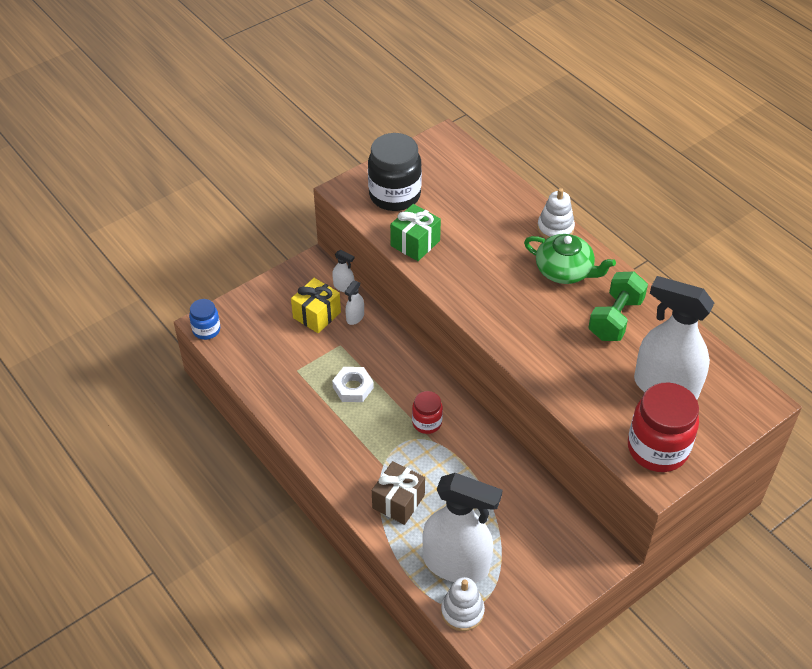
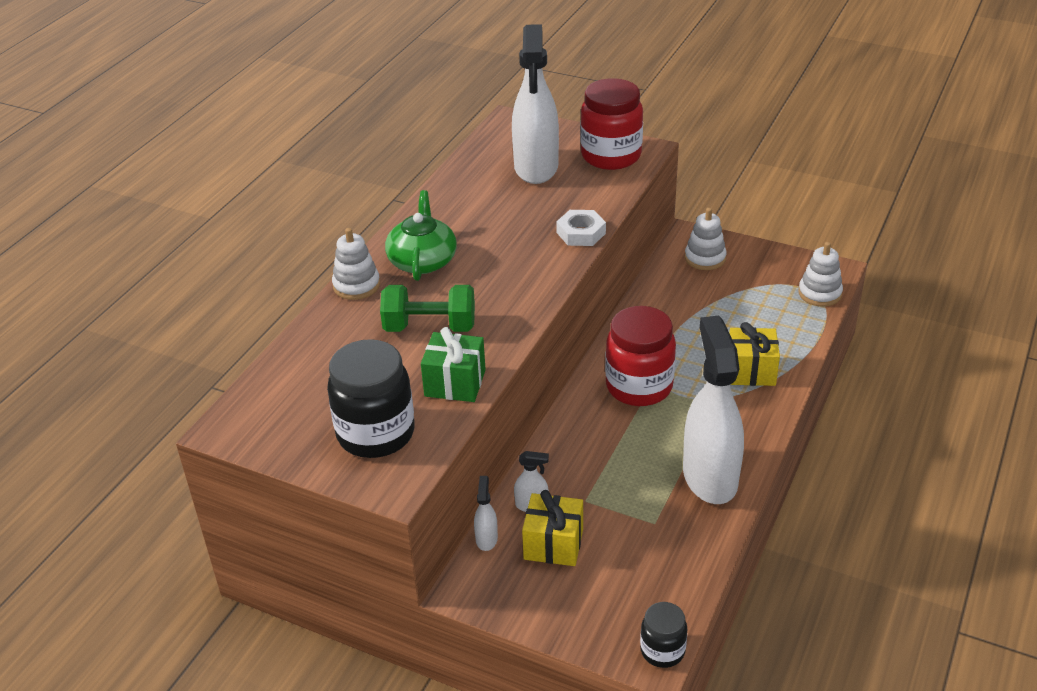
camera: 115 degrees left, 10 degrees down
(206, 330) = (662, 651): blue jar -> black jar
(353, 387) = (639, 462): white nut -> white nut (581, 233)
(398, 501) = (751, 371): brown gift -> yellow gift
(427, 423) = (639, 386): red jar -> red jar, size x1.86
(456, 564) = (779, 312): white spray bottle -> white spray bottle (710, 477)
(563, 552) = (705, 258): none -> white stacking toy
(615, 318) = (469, 213): green dumbbell -> green dumbbell (430, 327)

